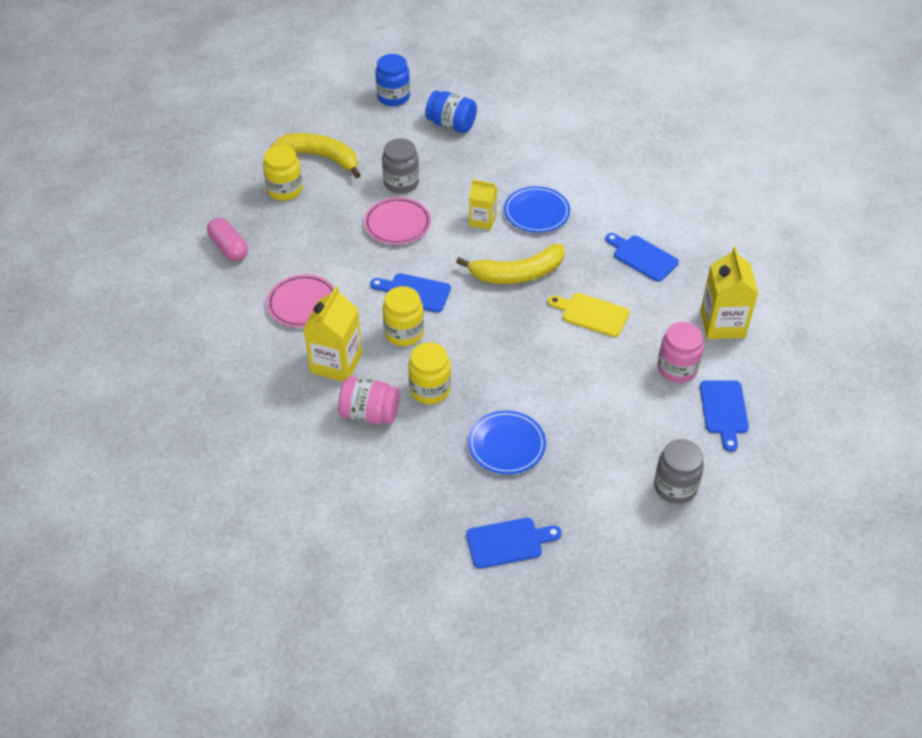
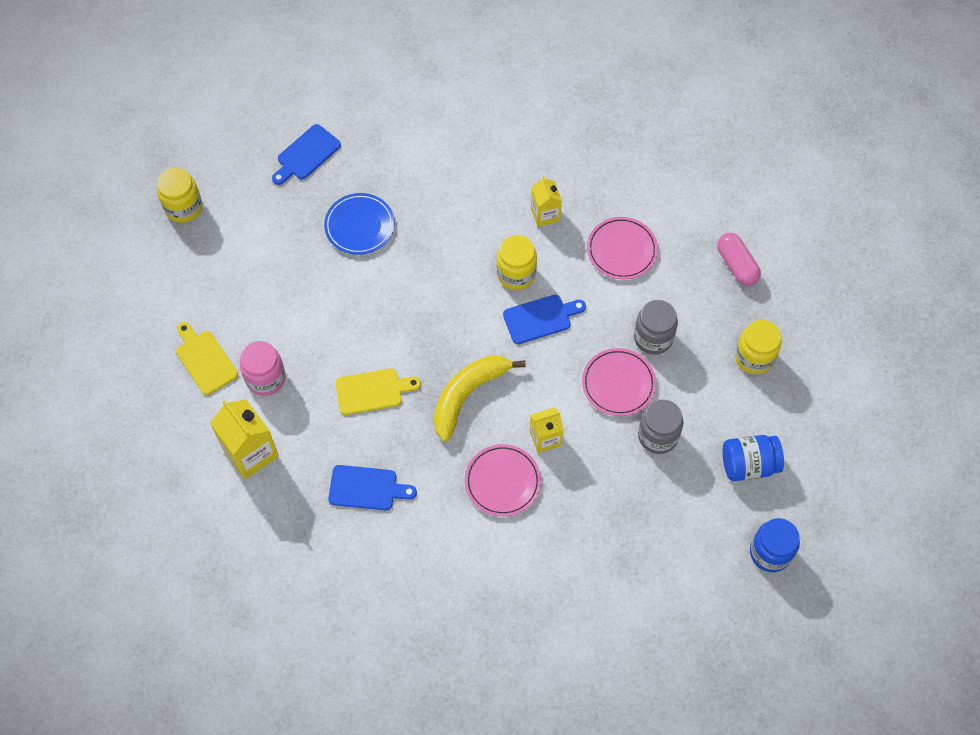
camera: 145 degrees right, 15 degrees up
(229, 247) = (736, 265): pink capsule -> pink capsule turned 45 degrees clockwise
(321, 157) = (761, 418): yellow banana -> none
(336, 363) = (545, 214): yellow carton -> yellow carton, size x0.62
(369, 413) = (482, 189): pink jar -> none
(430, 389) = (453, 236): yellow jar -> yellow jar (183, 207)
(451, 124) = (677, 550): blue jar -> blue jar (748, 464)
(536, 212) = (502, 481): blue plate -> pink plate
(675, 487) = (209, 267): grey jar -> grey jar (653, 338)
(724, 410) = (205, 360): blue cutting board -> yellow cutting board

